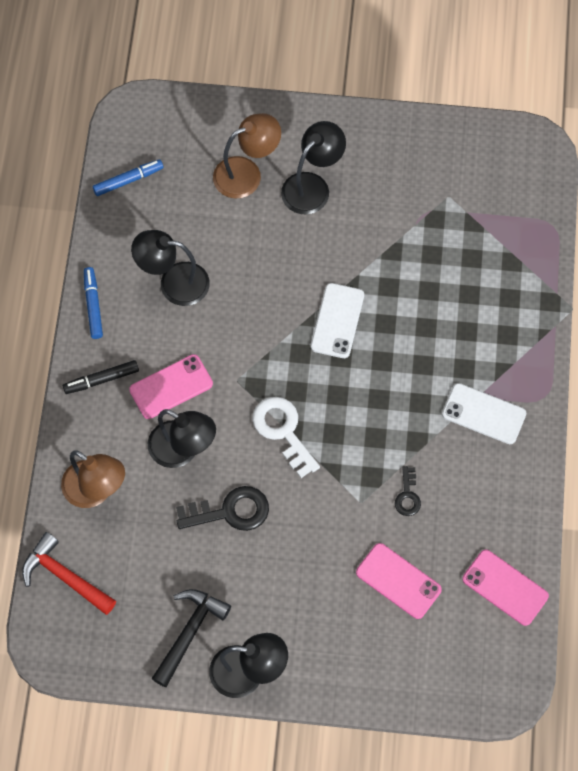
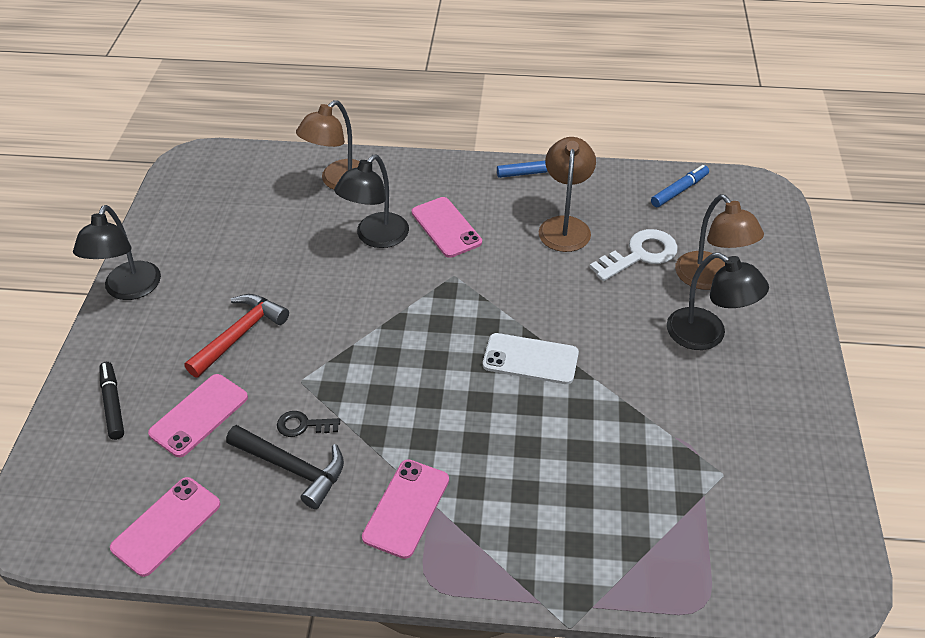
camera: 90 degrees right, 20 degrees down
(64, 576) = (257, 166): red hammer -> red hammer (240, 334)
(101, 380) = (454, 181): black marker -> black marker (113, 404)
(128, 180) = (679, 191): blue marker -> blue marker turned 105 degrees counterclockwise
(173, 283) = (565, 226): black lamp -> brown lamp
(189, 632) = (183, 247): black hammer -> black hammer (293, 468)
(230, 511) = (305, 273): black key -> none
(283, 431) = (392, 313): white key -> white key (640, 255)
(484, 414) = (406, 508): white phone -> pink phone

